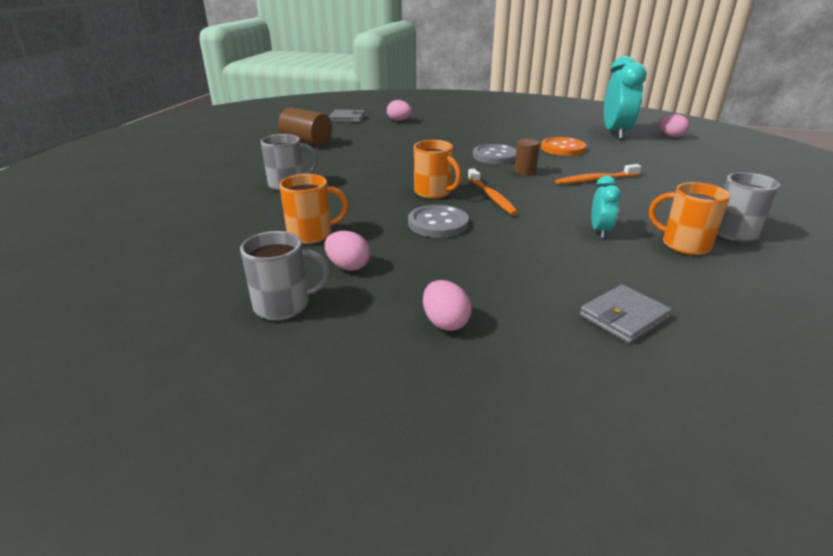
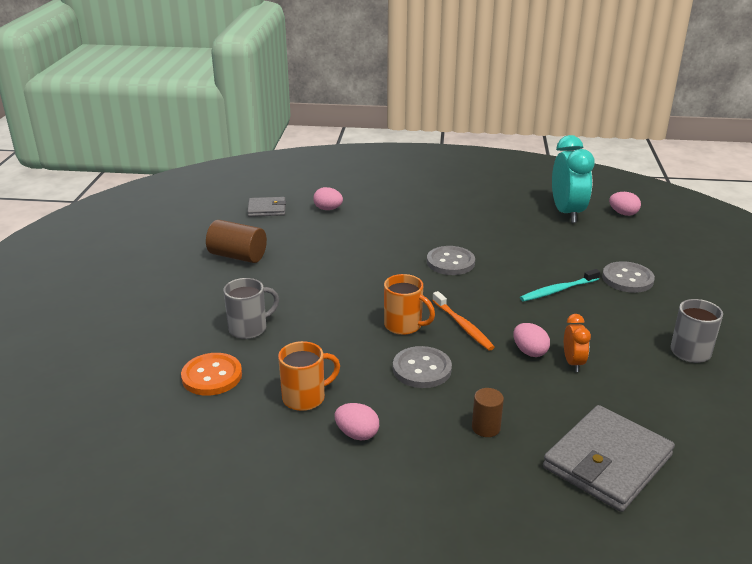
camera: 10 degrees left, 0 degrees up
(284, 306) = (318, 487): grey mug -> none
(445, 322) = (464, 487): pink egg -> pink egg (529, 352)
(525, 172) = (486, 285): brown cylinder -> brown cylinder (486, 428)
(563, 148) = (517, 243): orange button -> orange button (212, 376)
(595, 180) = (557, 290): orange toothbrush -> turquoise toothbrush
(599, 231) = (573, 363): turquoise clock -> orange clock
(624, 317) = (607, 462): grey wallet -> grey wallet, size x1.81
(669, 177) = (627, 279): none -> grey button
(683, 245) = (648, 372): orange mug -> none

